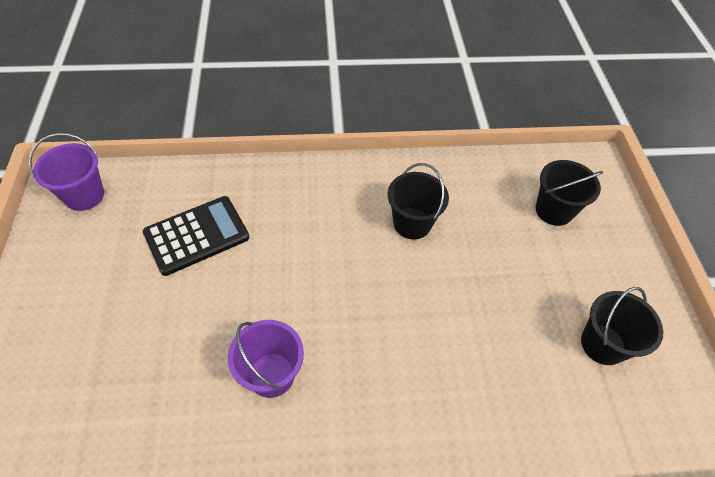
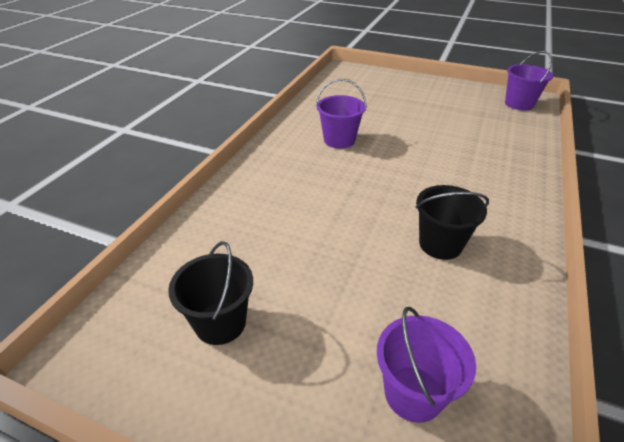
camera: 120 degrees right, 15 degrees down
(197, 235) = (467, 135): black calculator -> none
(554, 210) = (413, 393): black bucket -> purple bucket

